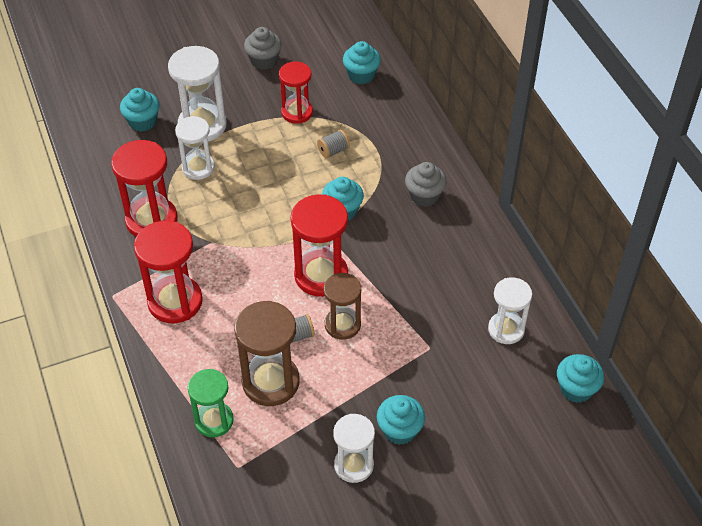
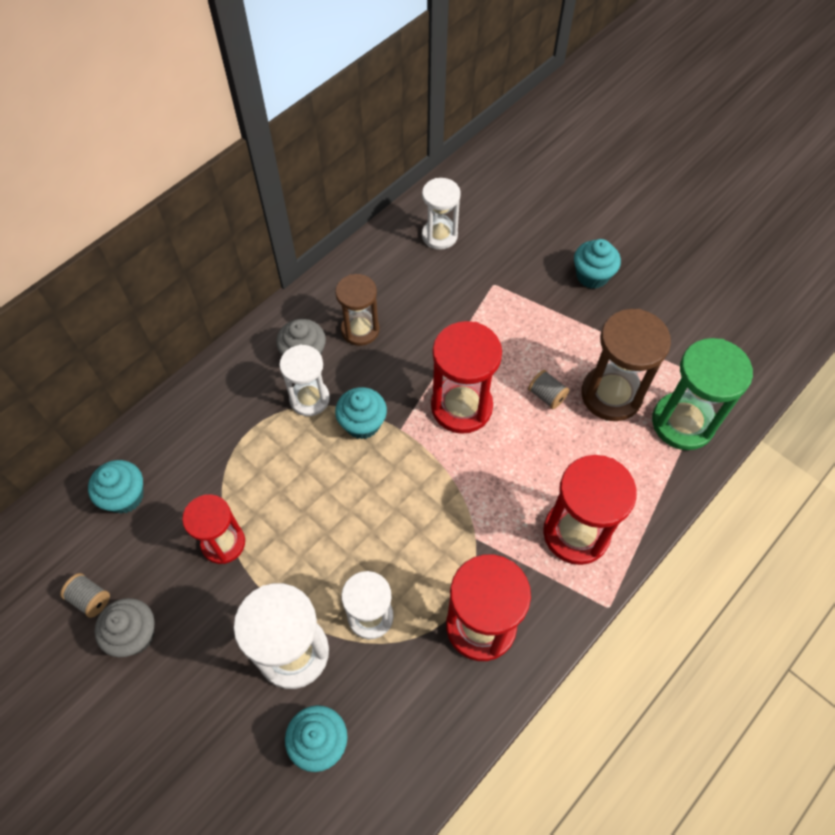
camera: 115 degrees left, 10 degrees up
(214, 421) = (682, 423): green hourglass -> green hourglass, size x1.53
(333, 151) = (274, 472): grey spool -> grey spool (90, 599)
(342, 325) = (510, 362): brown hourglass -> brown hourglass (360, 330)
(353, 465) = (647, 295): white hourglass -> white hourglass (309, 399)
(576, 389) = (473, 173): turquoise cupcake -> none

